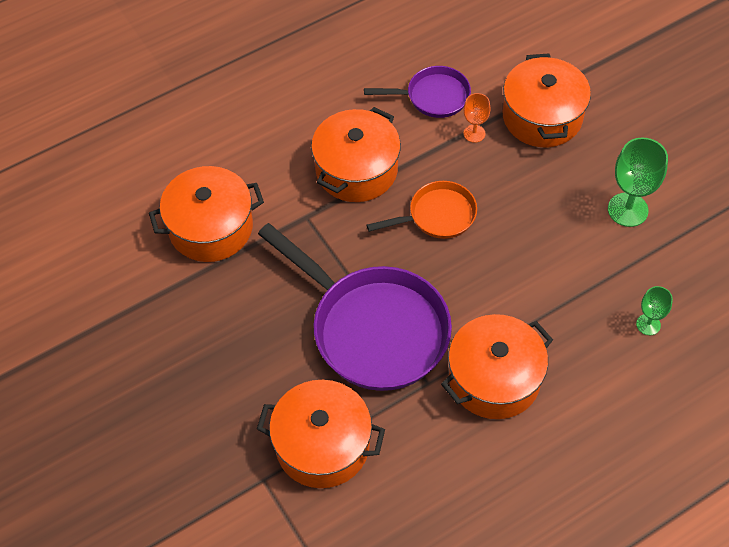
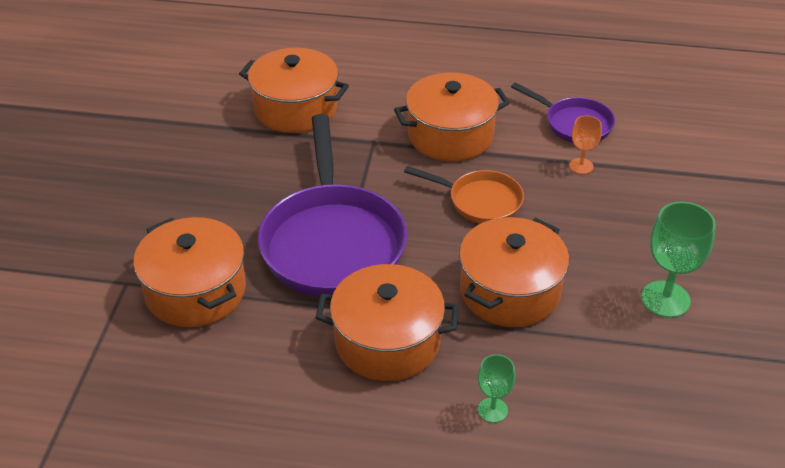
camera: 40 degrees right, 15 degrees down
(542, 117) = (659, 188): orange pot -> orange pot (510, 291)
(648, 324) = (582, 397): green goblet -> green goblet (492, 410)

